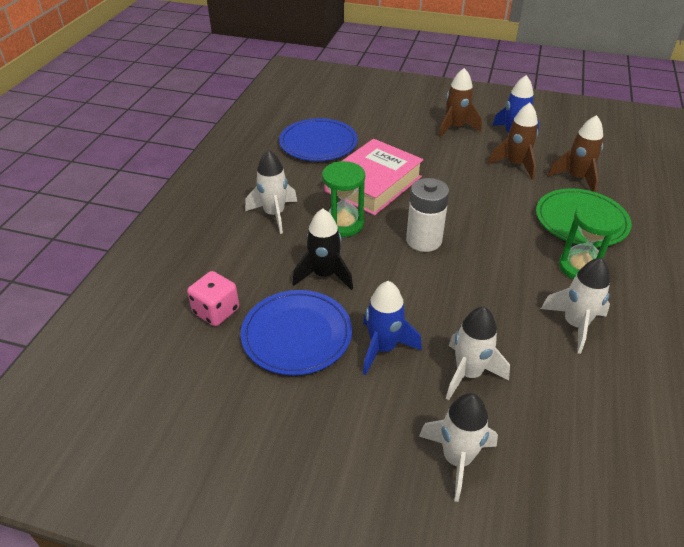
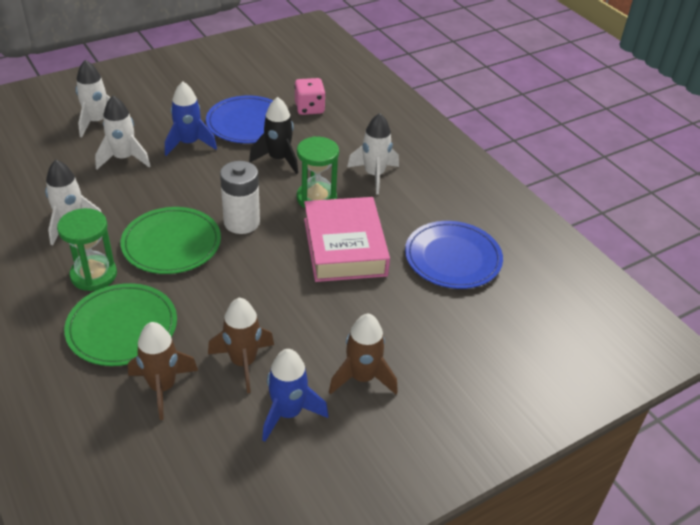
camera: 130 degrees right, 0 degrees up
(497, 256) = (171, 243): none -> green plate

